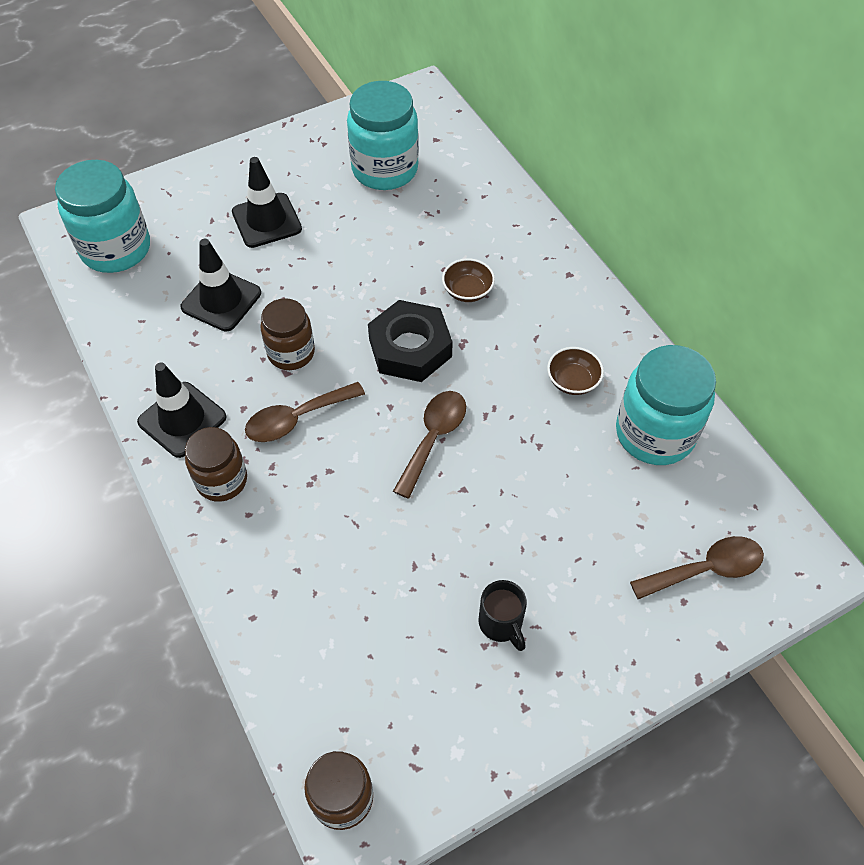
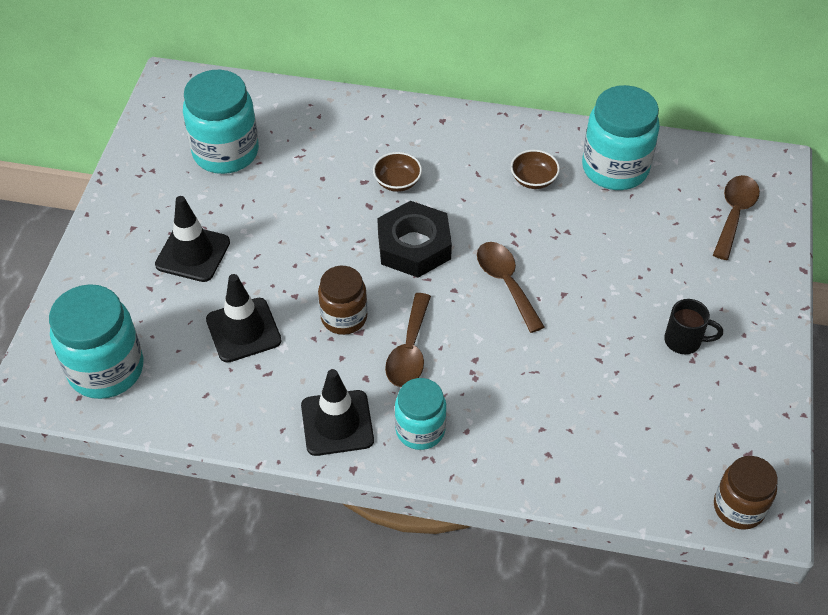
camera: 50 degrees left, 5 degrees down
(222, 480) = (420, 430): brown jar -> turquoise jar

